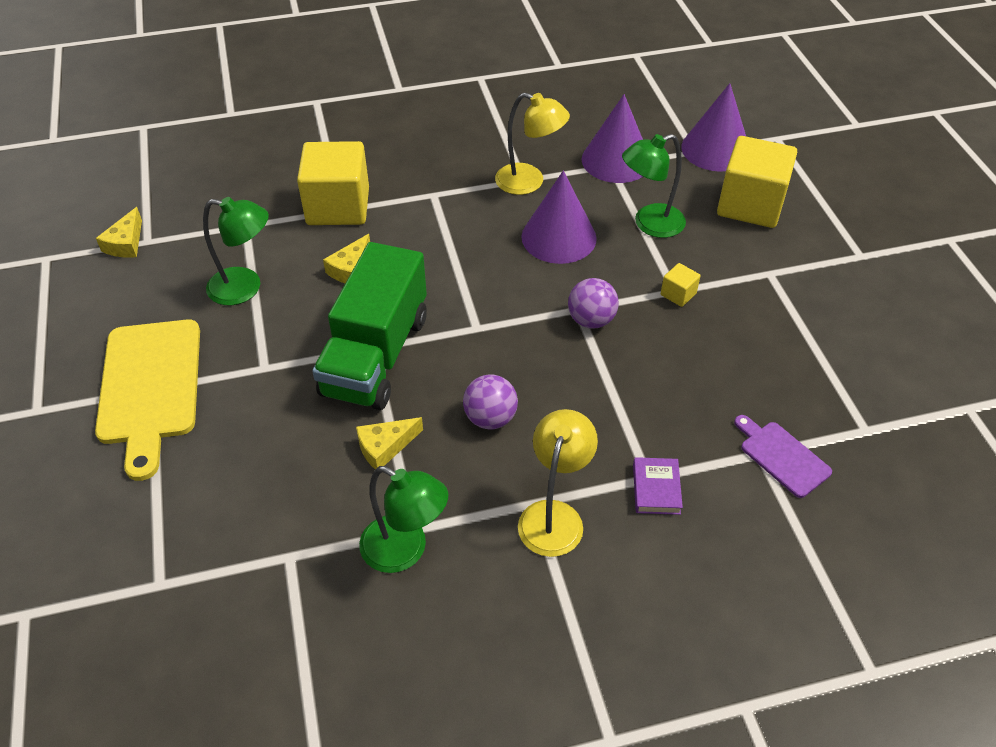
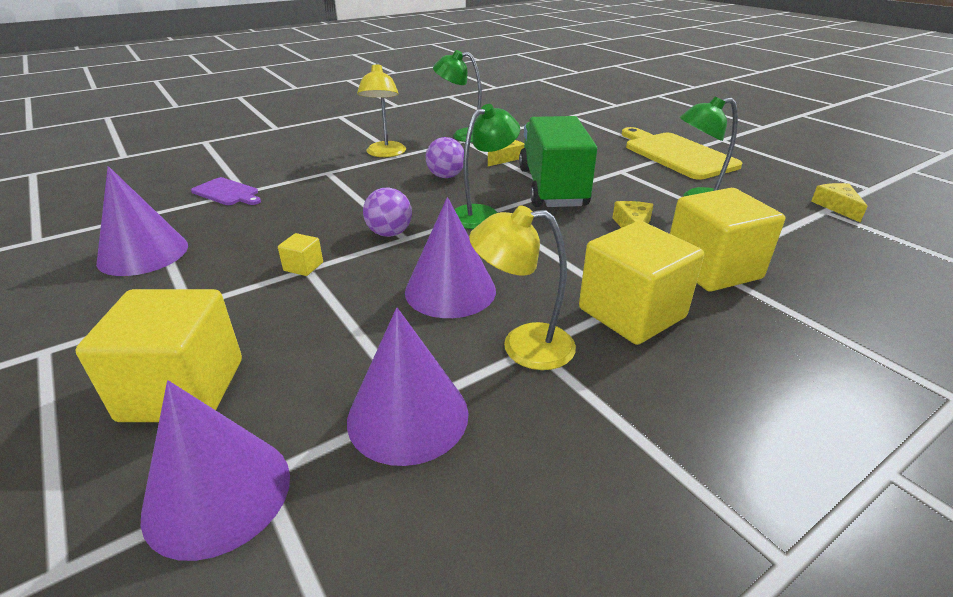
camera: 160 degrees right, 15 degrees down
(438, 187) = (631, 313): none -> yellow cube
(649, 224) = (340, 328): green lamp -> green lamp (483, 214)
(656, 489) = (322, 169): purple book -> none
(838, 353) = (143, 253): none -> purple cone

